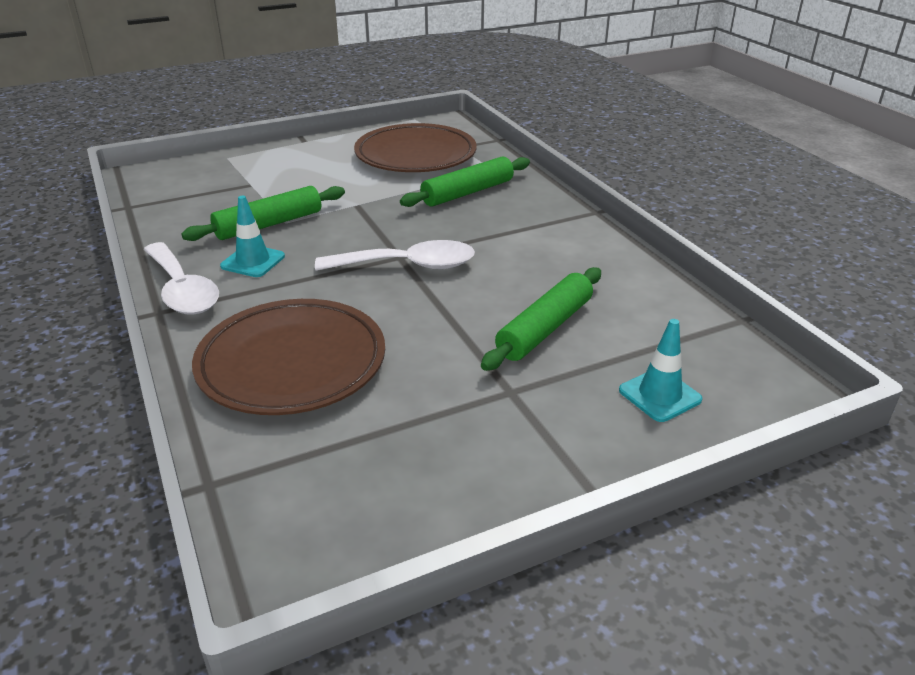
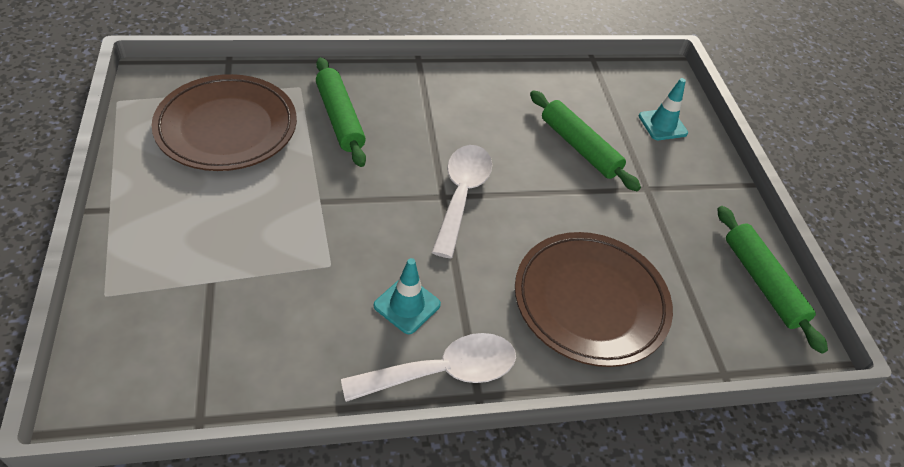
camera: 80 degrees left, 15 degrees up
(269, 224) = (329, 280): green rolling pin -> green rolling pin (762, 282)

